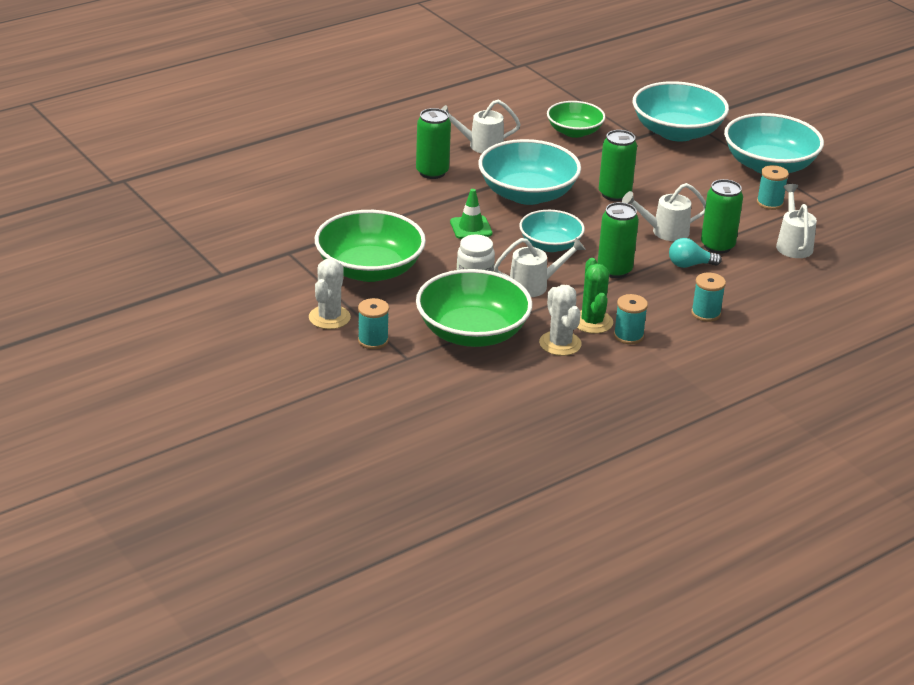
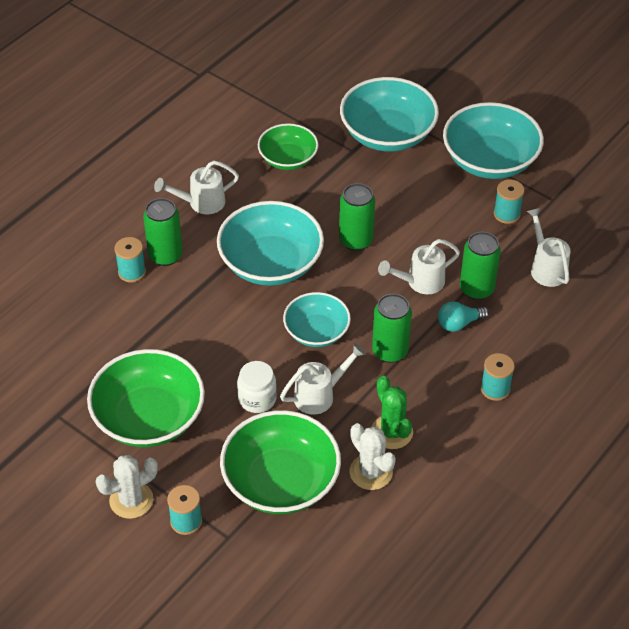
camera: 15 degrees left, 15 degrees up
(329, 317) = (131, 500): white cactus -> white cactus turned 60 degrees clockwise
(471, 228) = (230, 328): green traffic cone -> none
(628, 336) = (432, 442): turquoise spool -> turquoise spool (132, 272)

